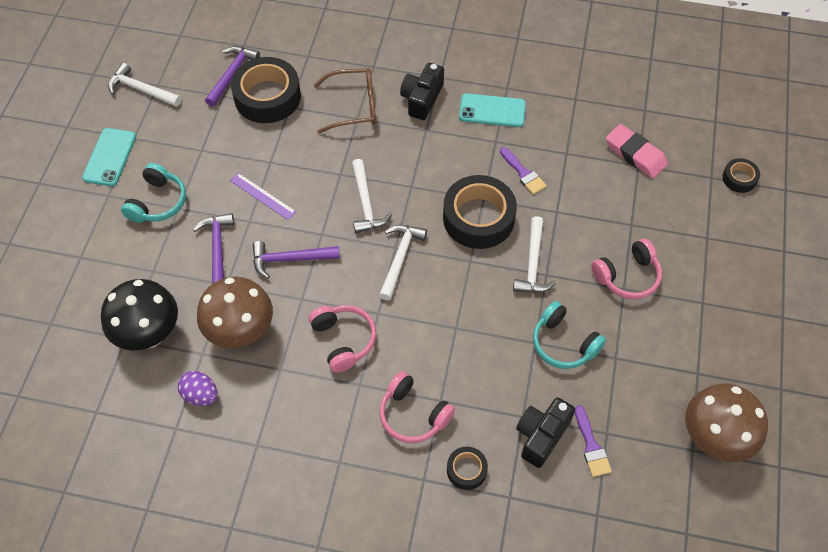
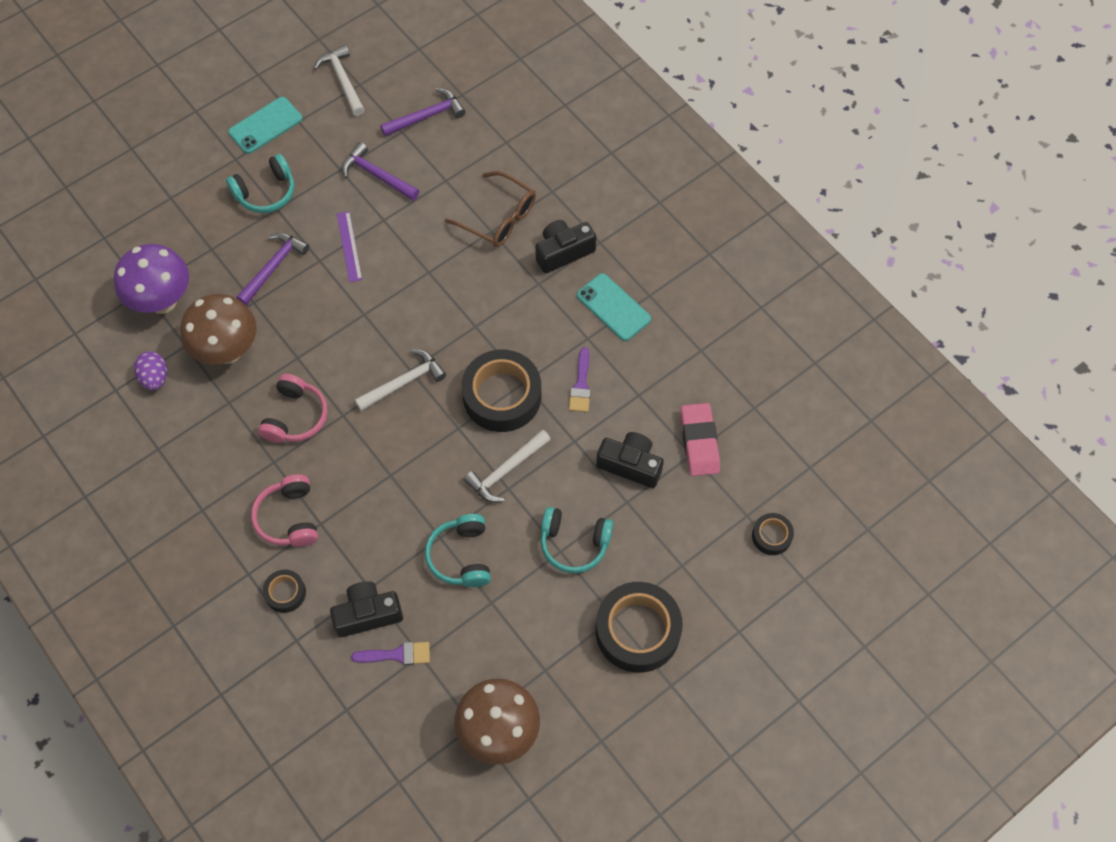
camera: 40 degrees right, 5 degrees up
(150, 335) = (162, 301): black mushroom -> purple mushroom
(267, 97) = (436, 158): black tape -> black tape (637, 631)
(290, 259) = (319, 317): purple hammer -> purple hammer (377, 175)
(365, 203) = (423, 314): white hammer -> none
(591, 446) = (397, 654): purple brush -> purple brush turned 120 degrees counterclockwise
(608, 200) = (630, 465): none -> black camera
(627, 276) = (574, 543): pink headphones -> turquoise headphones

